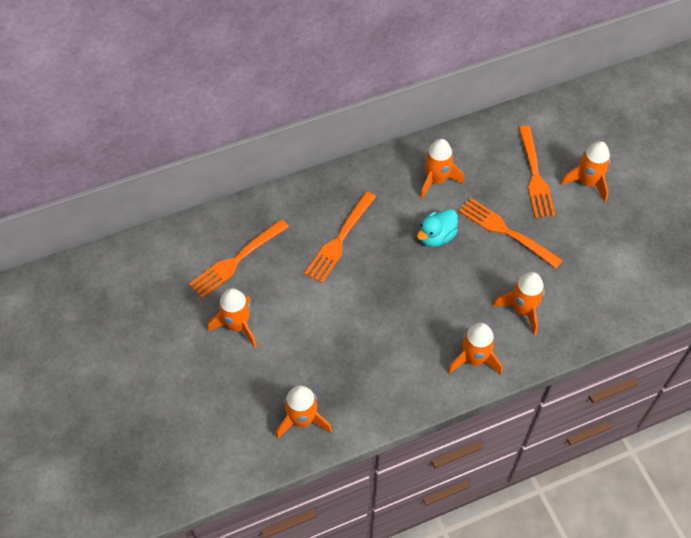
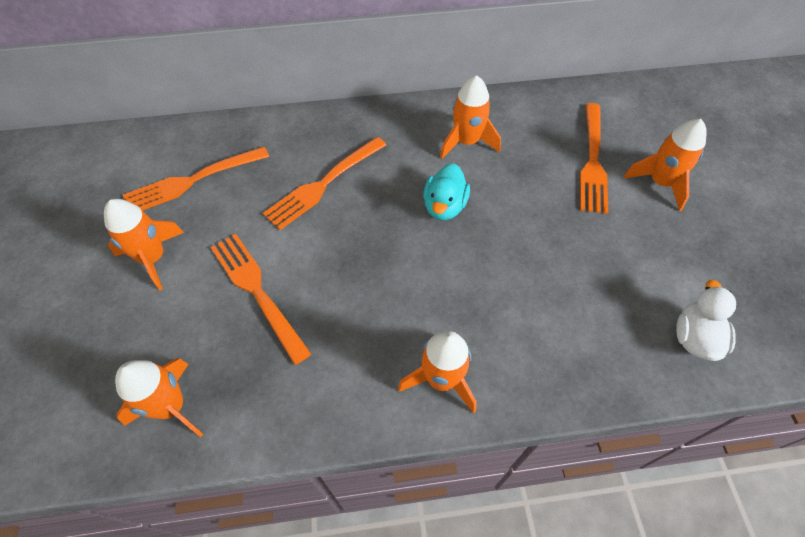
camera: 15 degrees right, 0 degrees up
(436, 237) = (444, 206): turquoise duck -> turquoise duck turned 45 degrees counterclockwise
(506, 231) = (537, 219): orange fork -> orange fork (257, 291)
(522, 310) = (531, 326): orange rocket -> none
(630, 292) = (694, 337): none -> white duck

